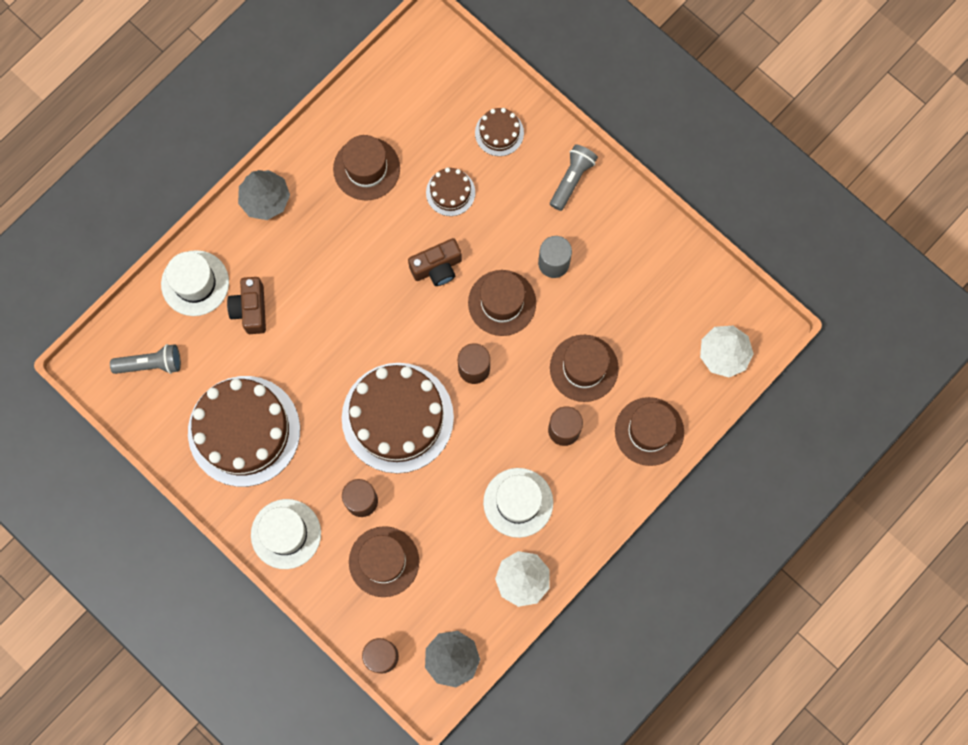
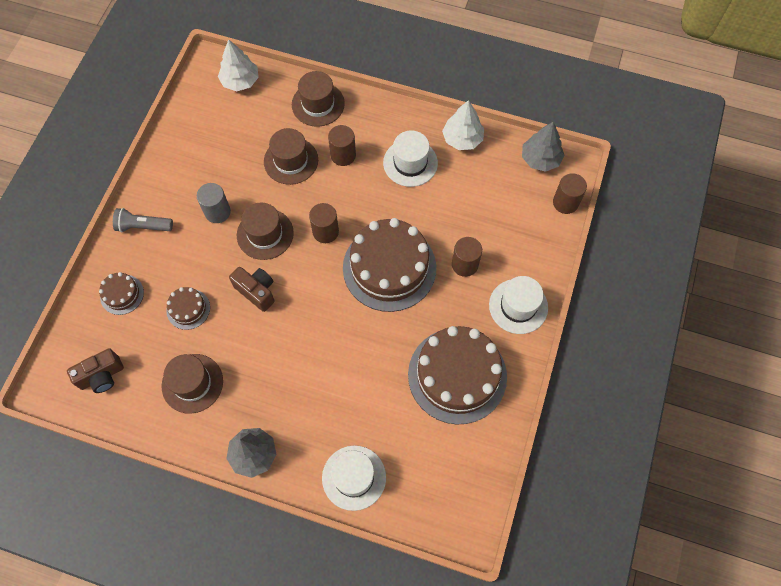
camera: 115 degrees left, 10 degrees down
(151, 364) = (441, 479): grey flashlight -> none
(250, 309) = (355, 419): brown camera -> brown camera (102, 376)
(384, 561) = (500, 230): brown hat -> none

